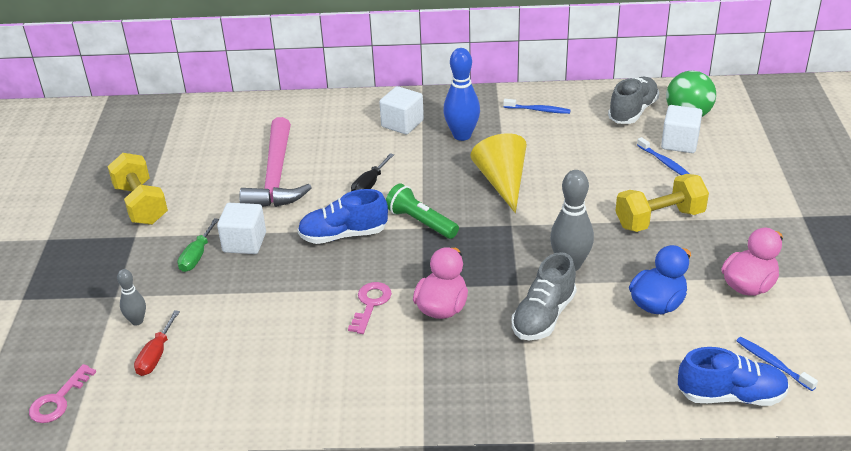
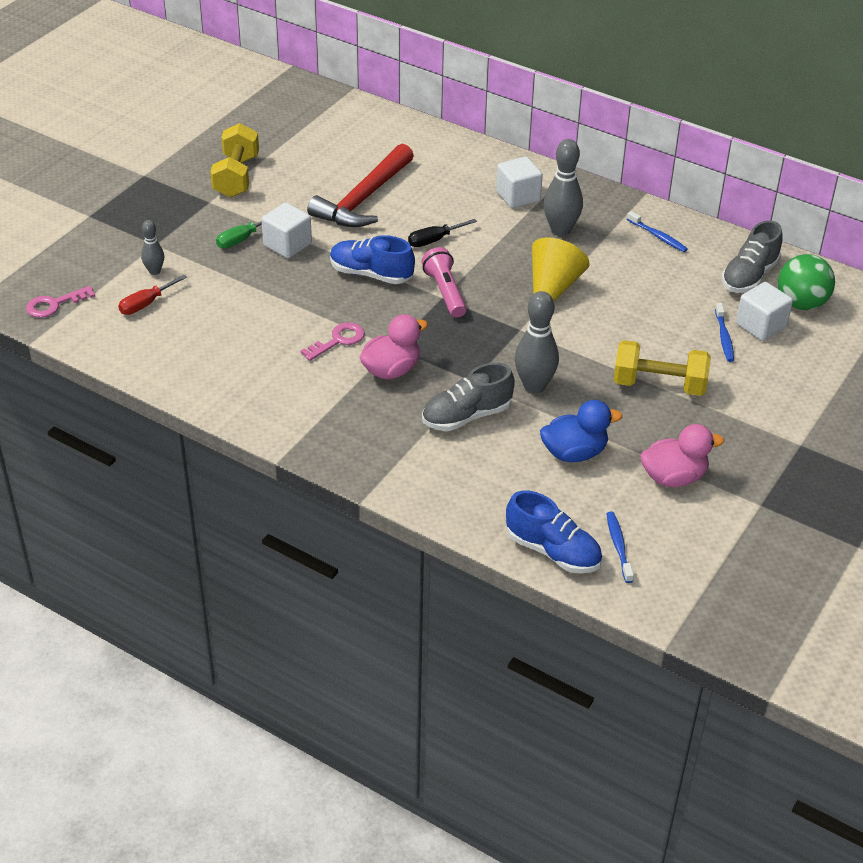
camera: 30 degrees right, 5 degrees up
(276, 176) = (363, 199): pink hammer -> red hammer
(421, 222) = (445, 292): green flashlight -> pink flashlight
(462, 135) = (560, 230): blue bowling pin -> grey bowling pin
(633, 111) = (749, 276): grey shoe -> grey shoe turned 150 degrees clockwise

